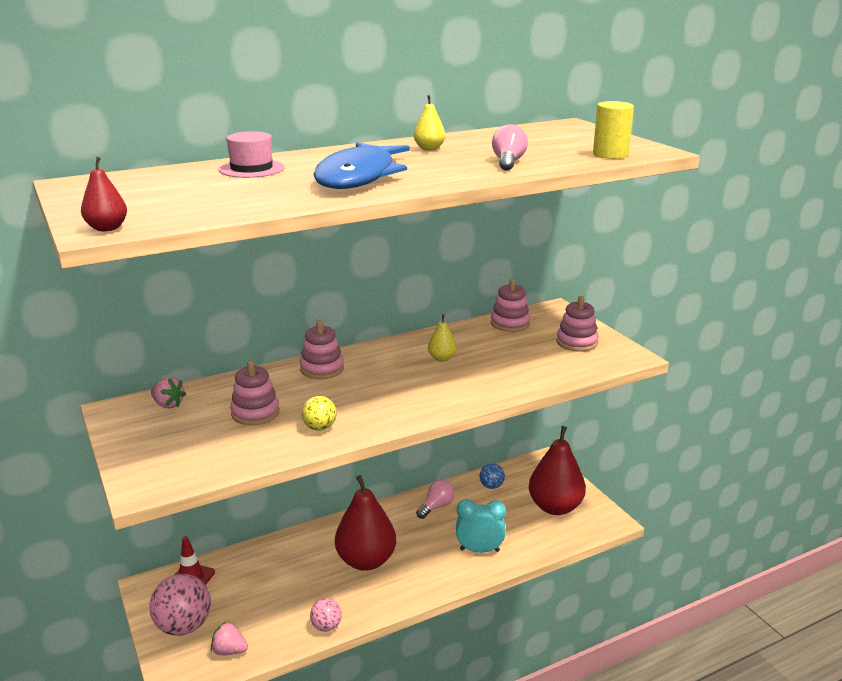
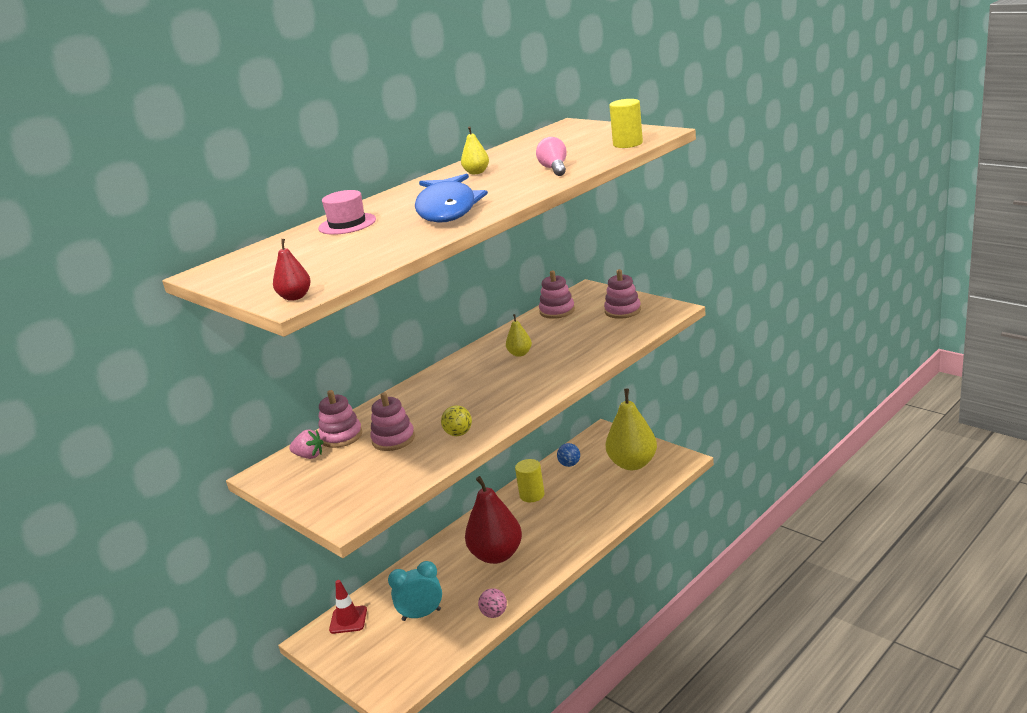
camera: 15 degrees left, 0 degrees up
(184, 626) = (368, 656): pink ball -> none
(229, 651) = (422, 660): pink strawberry -> none
(322, 369) = (423, 390): pink stacking toy -> pink stacking toy (341, 436)
(436, 507) = (532, 495): pink light bulb -> yellow cylinder
(479, 550) = (588, 516): turquoise clock -> turquoise clock (421, 615)
(555, 507) = (633, 464): red pear -> yellow pear

